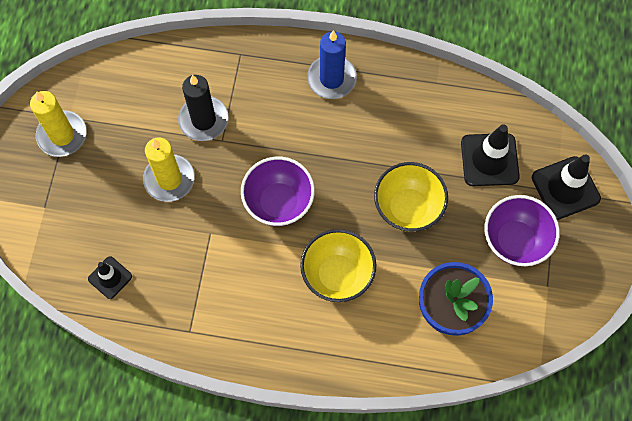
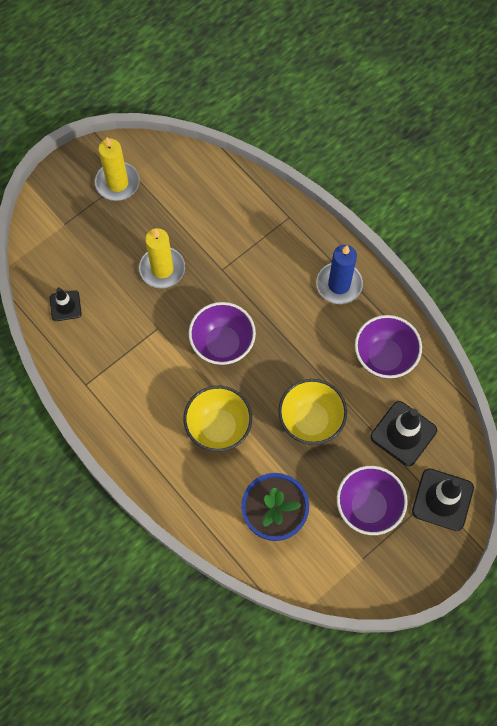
camera: 40 degrees right, 0 degrees up
(203, 120) = (222, 245): black candle -> none
(420, 110) = (384, 357): none -> purple bowl

